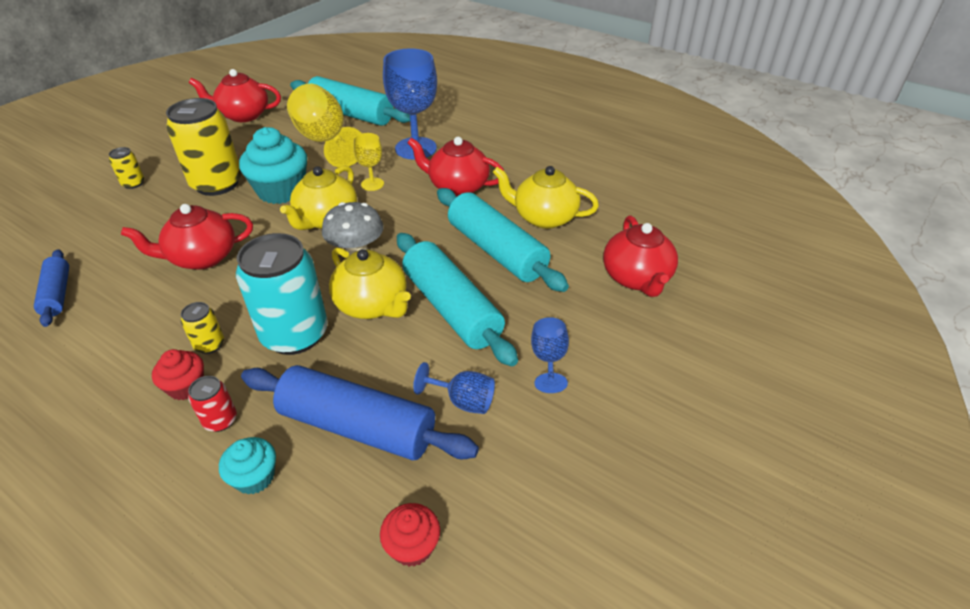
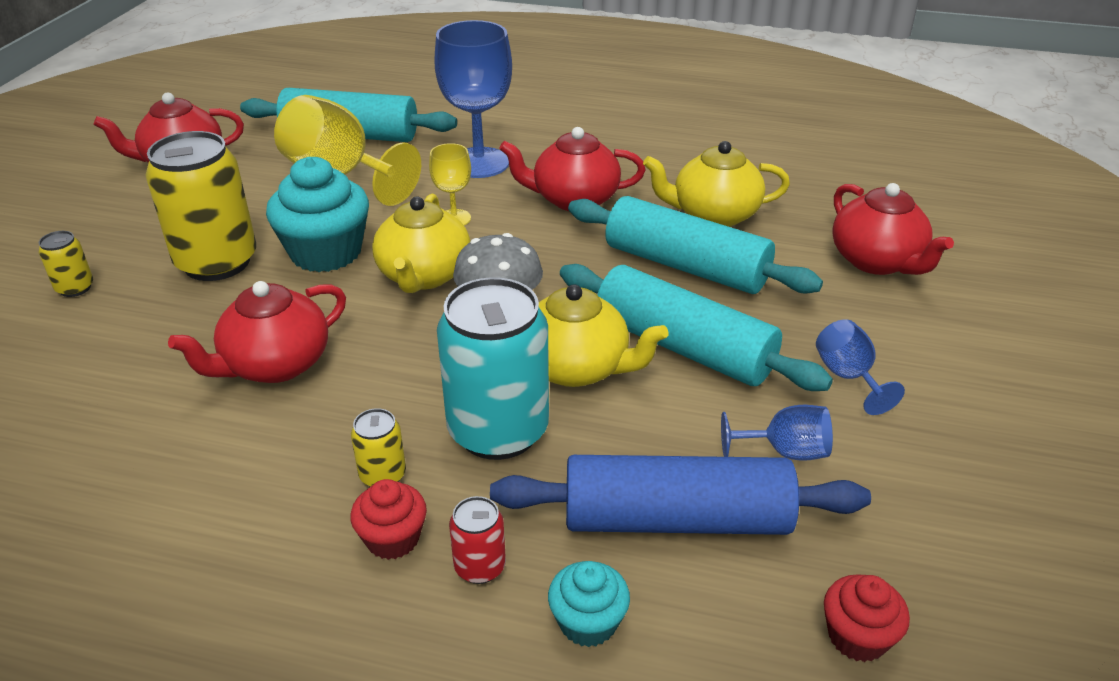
camera: 20 degrees left, 5 degrees down
(57, 294) = (73, 469): blue rolling pin -> none

